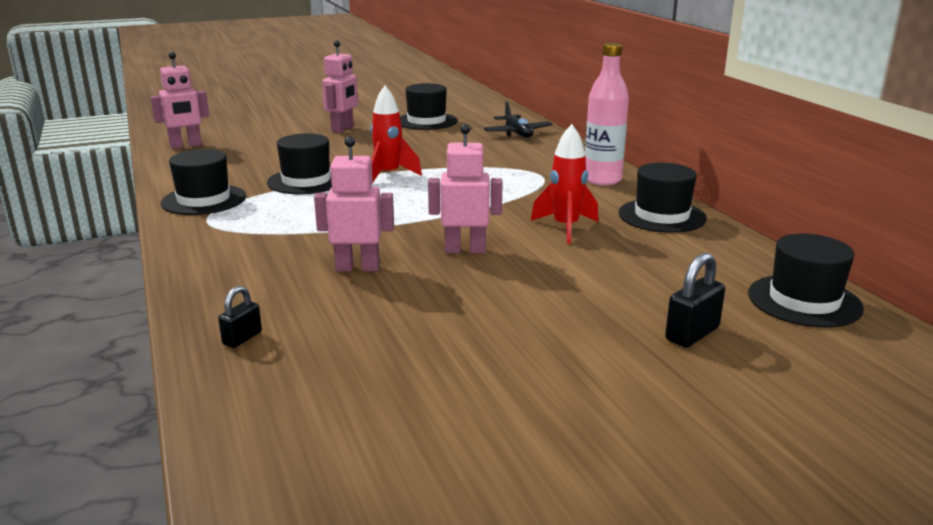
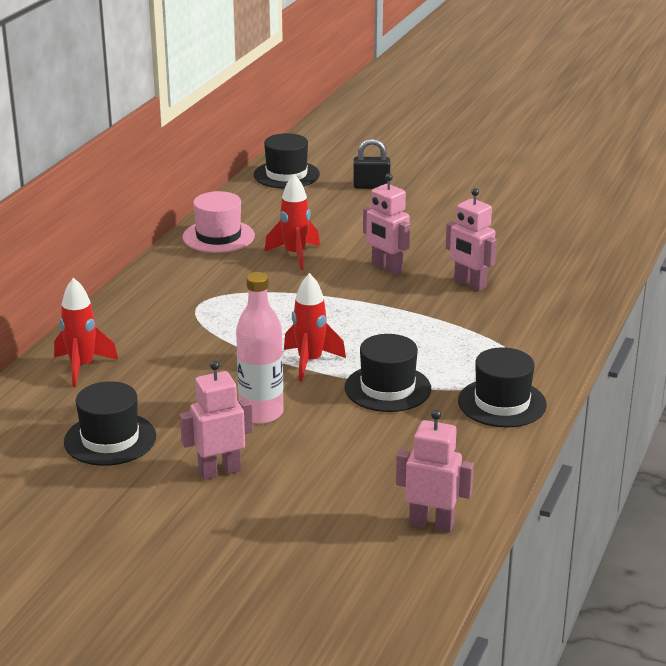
camera: 135 degrees left, 5 degrees up
(242, 338) = (584, 269): black padlock -> none
(517, 133) = (82, 367): black plane -> red rocket
(602, 180) = (171, 279): pink bottle -> pink bottle (261, 413)
(661, 216) = (218, 236): black hat -> pink hat

